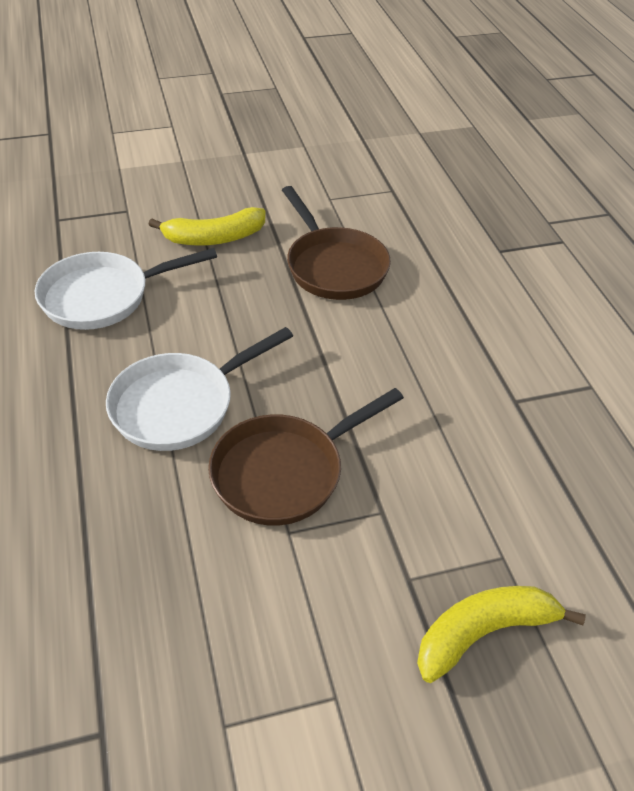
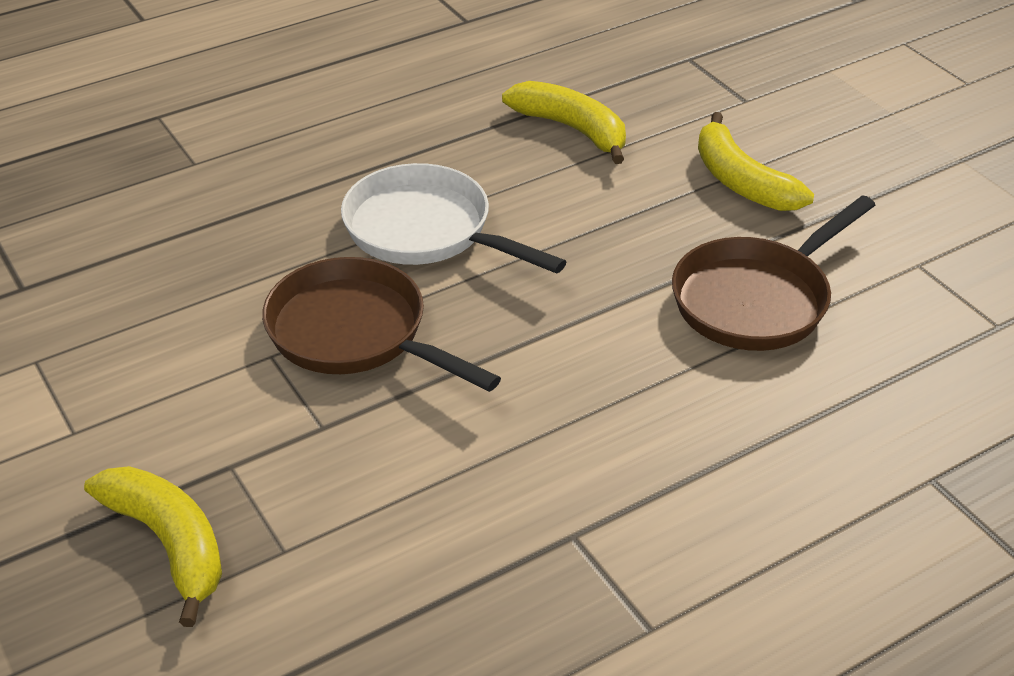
camera: 75 degrees right, 5 degrees down
(103, 297) = (572, 129): white pan -> yellow banana

